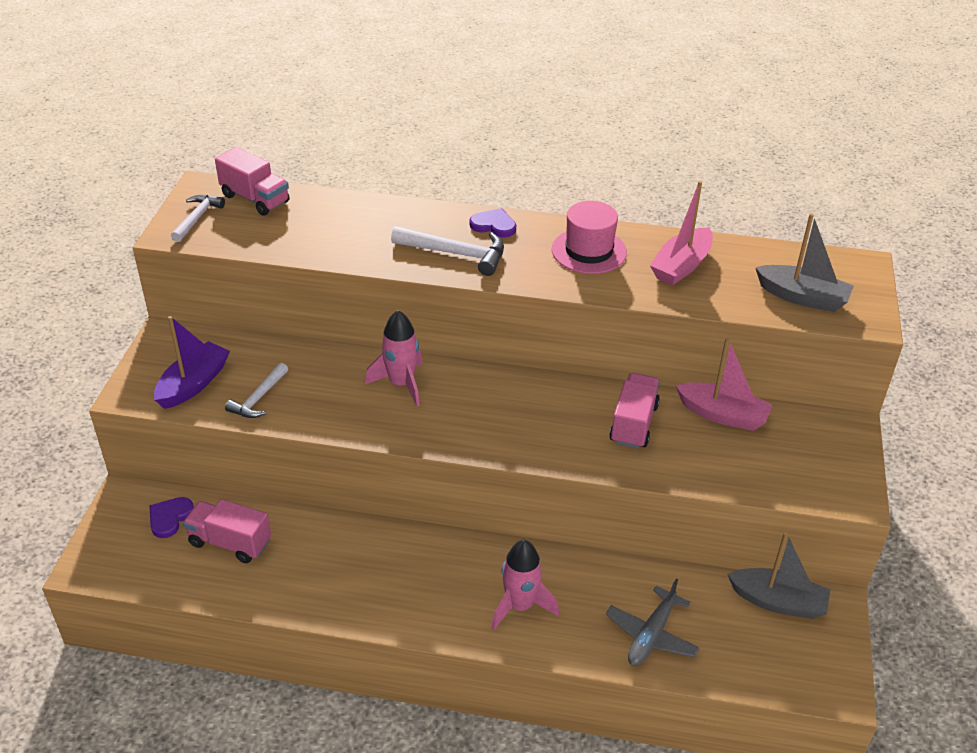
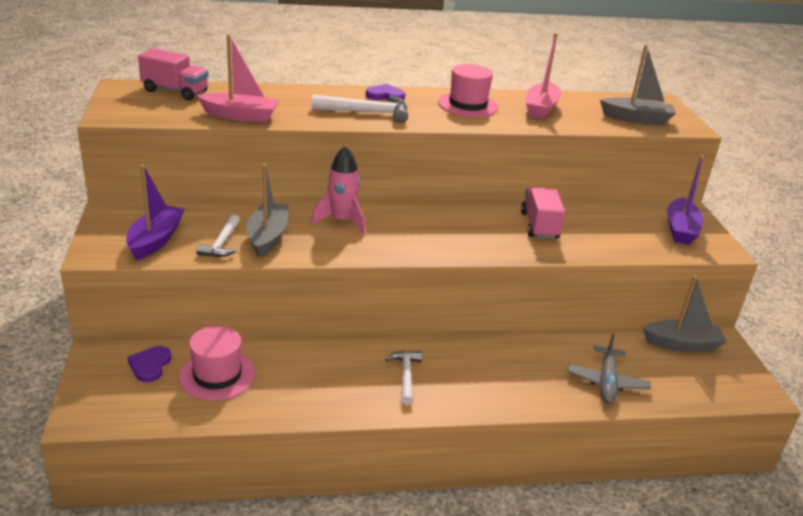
camera: 20 degrees left, 10 degrees down
(197, 218) = (129, 105): white hammer -> white hammer (406, 376)
(230, 542) = (217, 375): pink truck -> pink hat
(310, 396) = (267, 237): none -> grey boat
(520, 606) = (494, 379): pink rocket -> none
(723, 415) = (599, 213): pink boat -> pink boat (240, 116)
(818, 456) = (680, 229): none -> purple boat

